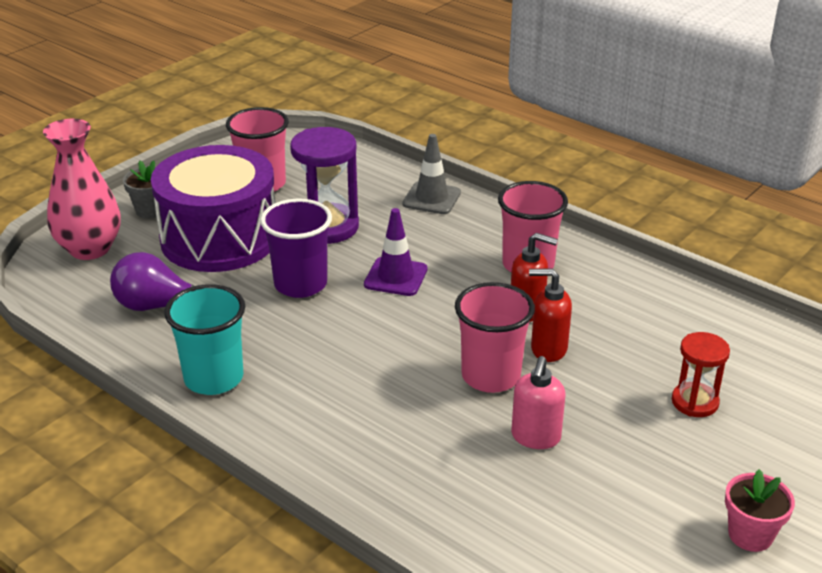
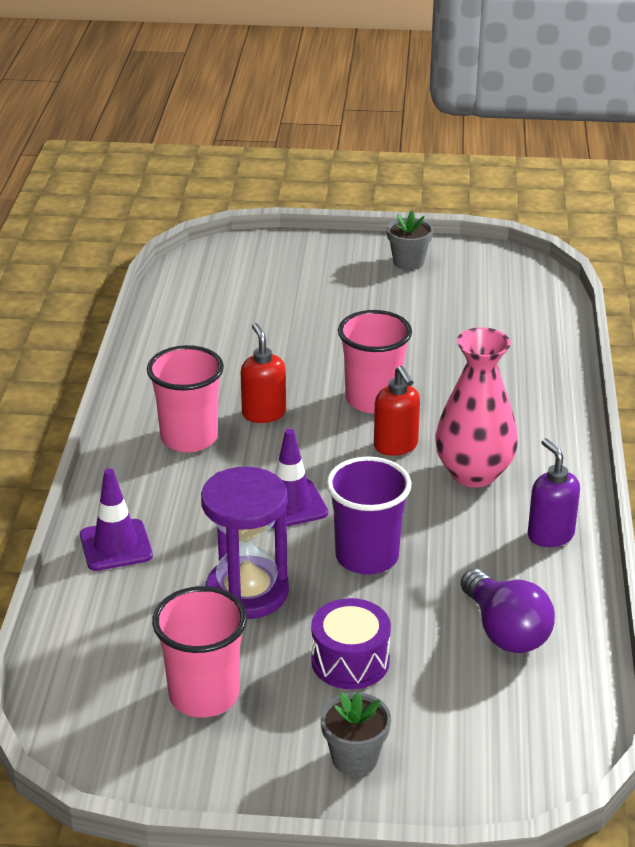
camera: 125 degrees left, 0 degrees up
(90, 249) = (480, 755): pink vase -> pink vase (474, 473)
(214, 378) = (550, 535): turquoise cup -> purple soap dispenser
(219, 238) = (350, 661): purple drum -> purple drum, size x0.49
(431, 198) = (116, 545): grey traffic cone -> purple traffic cone
(535, 437) = (417, 358): pink soap dispenser -> none
(548, 349) = (306, 386): red soap dispenser -> red soap dispenser (396, 446)
(694, 402) = (298, 309): red hourglass -> none
(750, 535) = (408, 262): pink flower pot -> grey flower pot

